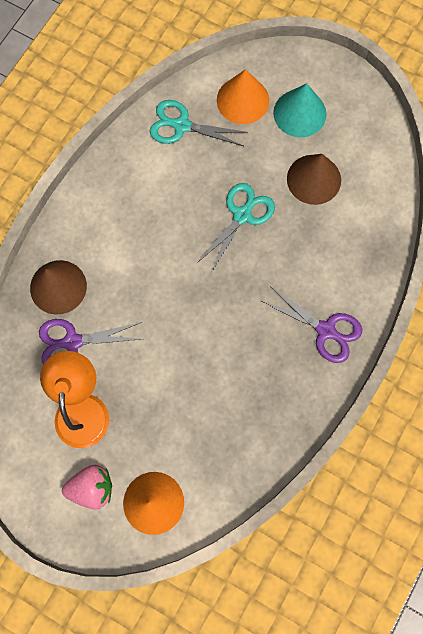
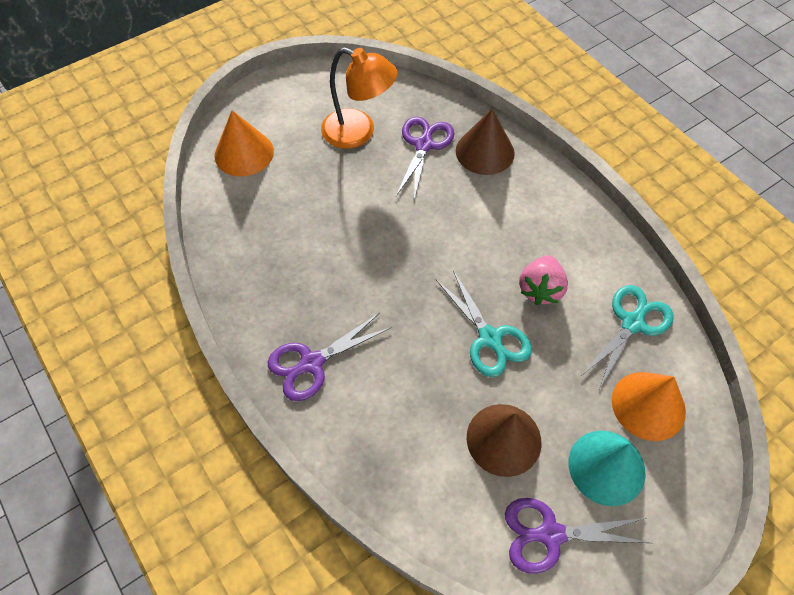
camera: 115 degrees right, 15 degrees down
(92, 488) = (285, 117): pink strawberry -> pink strawberry (540, 289)
(360, 132) = (550, 534): none -> purple scissors

